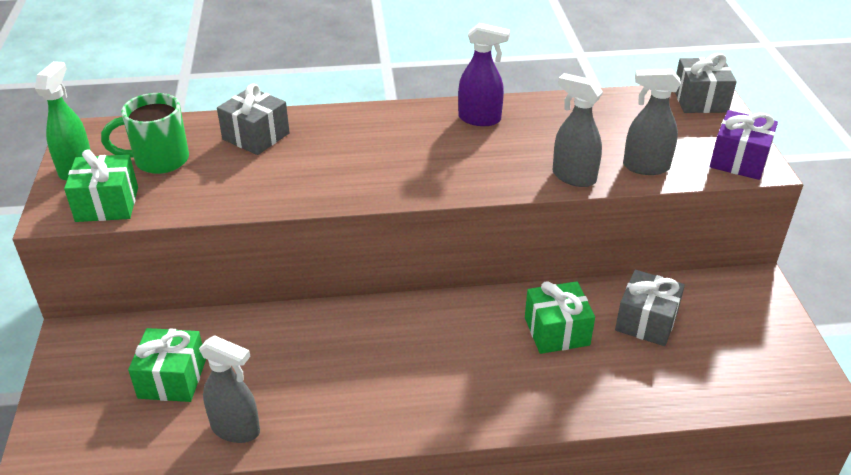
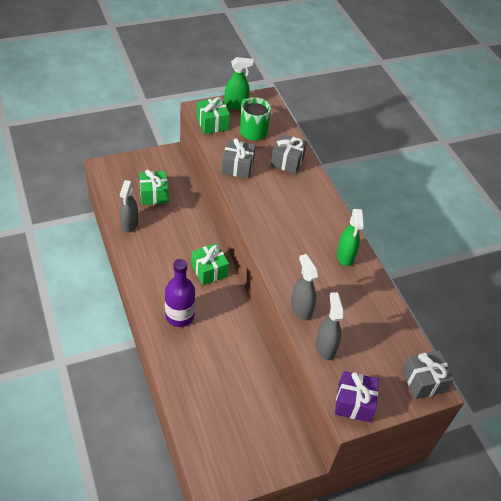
camera: 70 degrees right, 10 degrees up
(480, 119) = (345, 256): purple spray bottle -> green spray bottle
(485, 381) = (179, 316): none -> purple bottle
(556, 331) = (225, 345): green gift -> green gift (209, 270)
(573, 177) = (300, 309): grey spray bottle -> grey spray bottle turned 45 degrees counterclockwise
(646, 321) = (246, 391): grey gift -> grey gift (237, 167)

